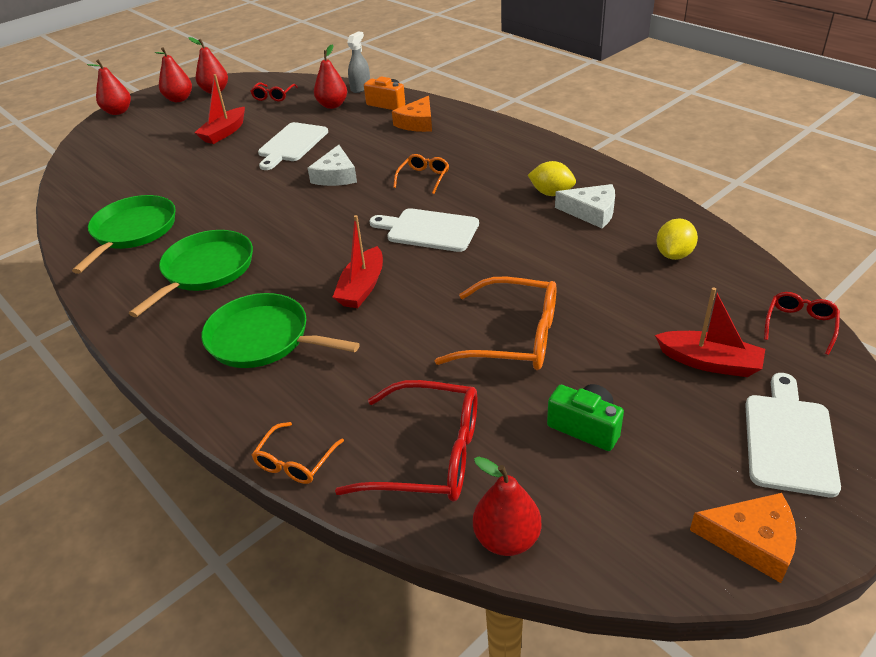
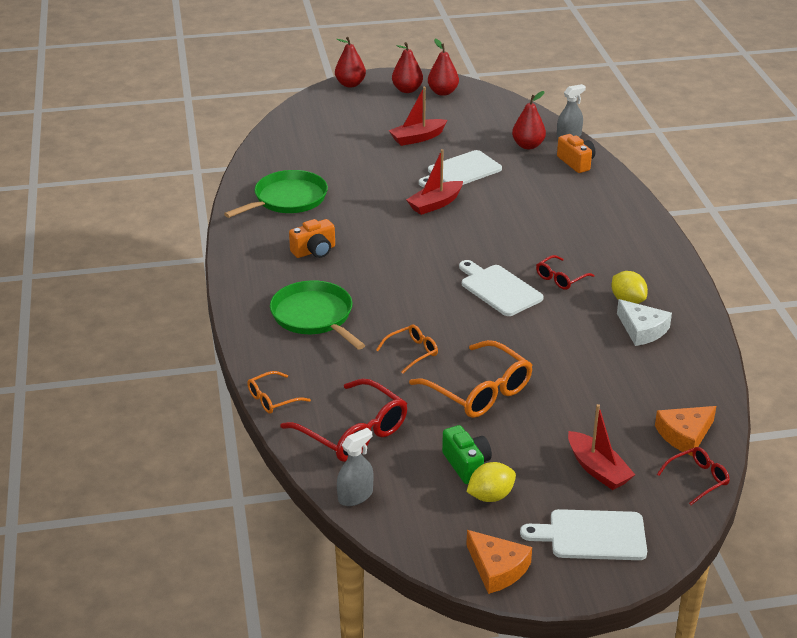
camera: 30 degrees right, 5 degrees down
(205, 270) = (314, 251): green pan -> orange camera
(273, 96) = (486, 117): red glasses -> red glasses (560, 278)
(336, 175) = (471, 214): white cheese -> none
(362, 287) = (409, 311): red boat -> red boat (435, 204)
(417, 123) = (583, 191): orange cheese -> orange cheese (685, 435)
(424, 178) = (538, 244): orange glasses -> orange glasses (412, 352)
(506, 538) = (355, 496): red pear -> grey spray bottle
(673, 255) = (667, 390): yellow lemon -> yellow lemon (490, 496)
(789, 439) = (592, 535): white cutting board -> white cutting board turned 135 degrees counterclockwise

